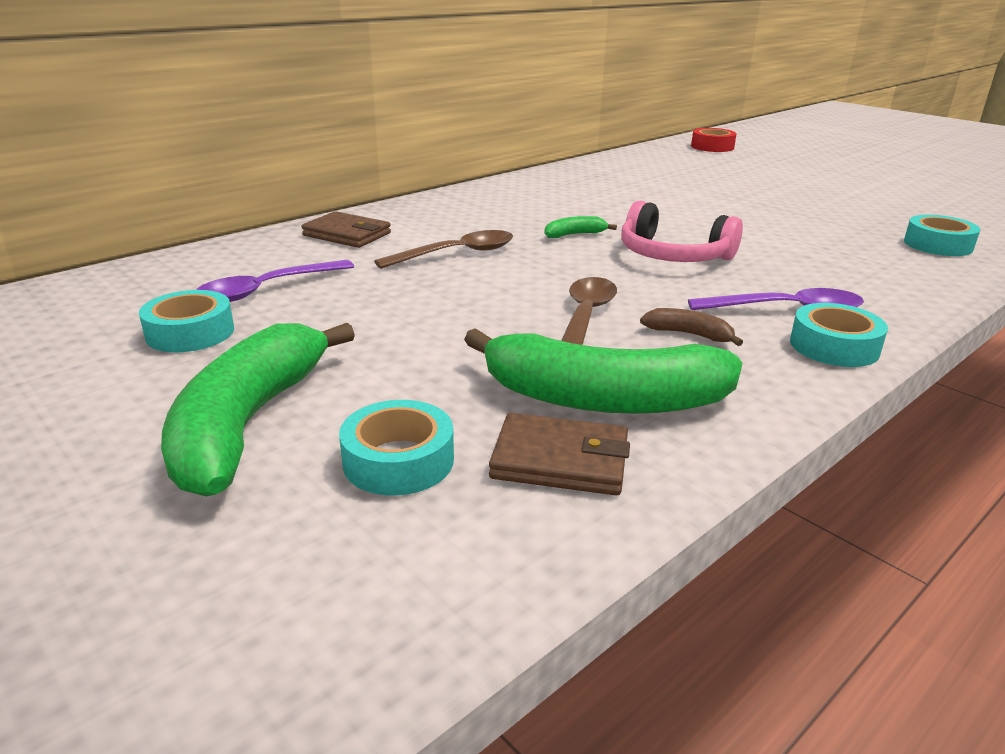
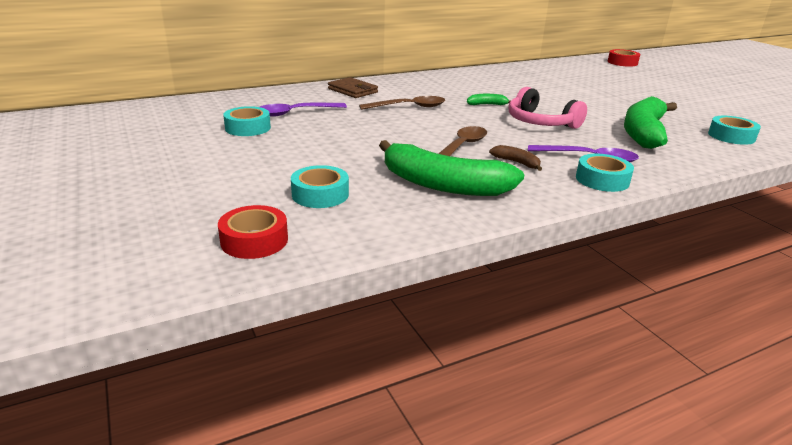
camera: 15 degrees right, 0 degrees up
(249, 423) = (258, 169): green banana -> green banana (643, 133)
(319, 607) = (254, 240): none -> red tape
(560, 460) = (400, 206): brown wallet -> none

